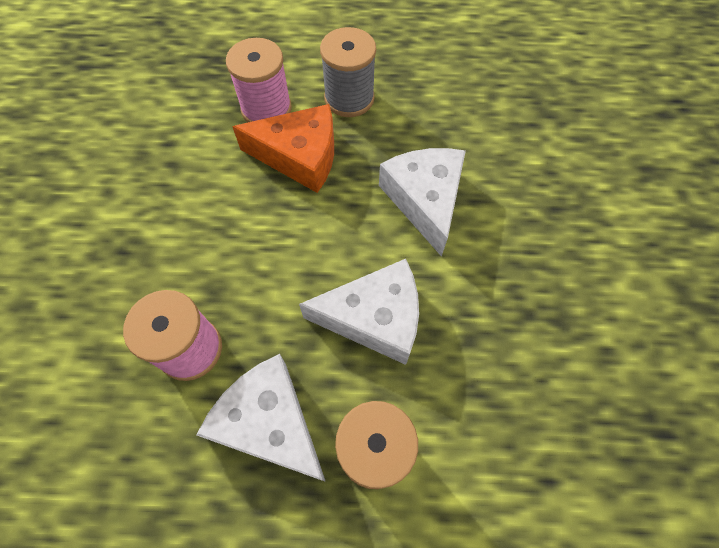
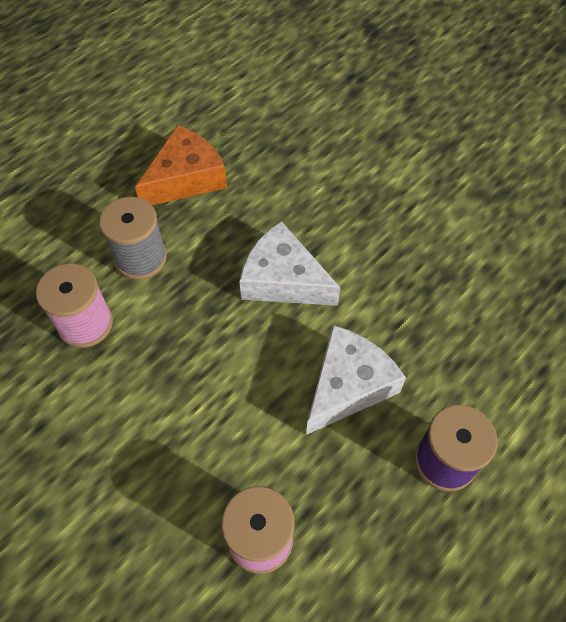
camera: 50 degrees left, 5 degrees down
(270, 423) = (370, 519): white cheese -> none
(299, 156) = (159, 333): orange cheese -> orange cheese (186, 178)

